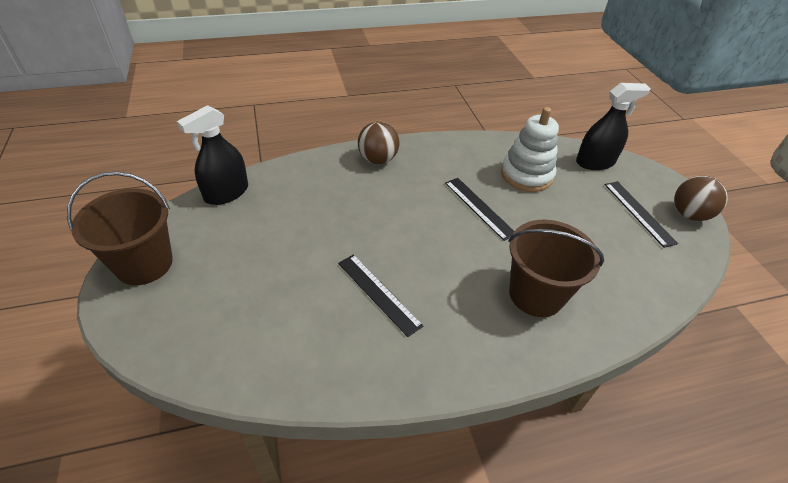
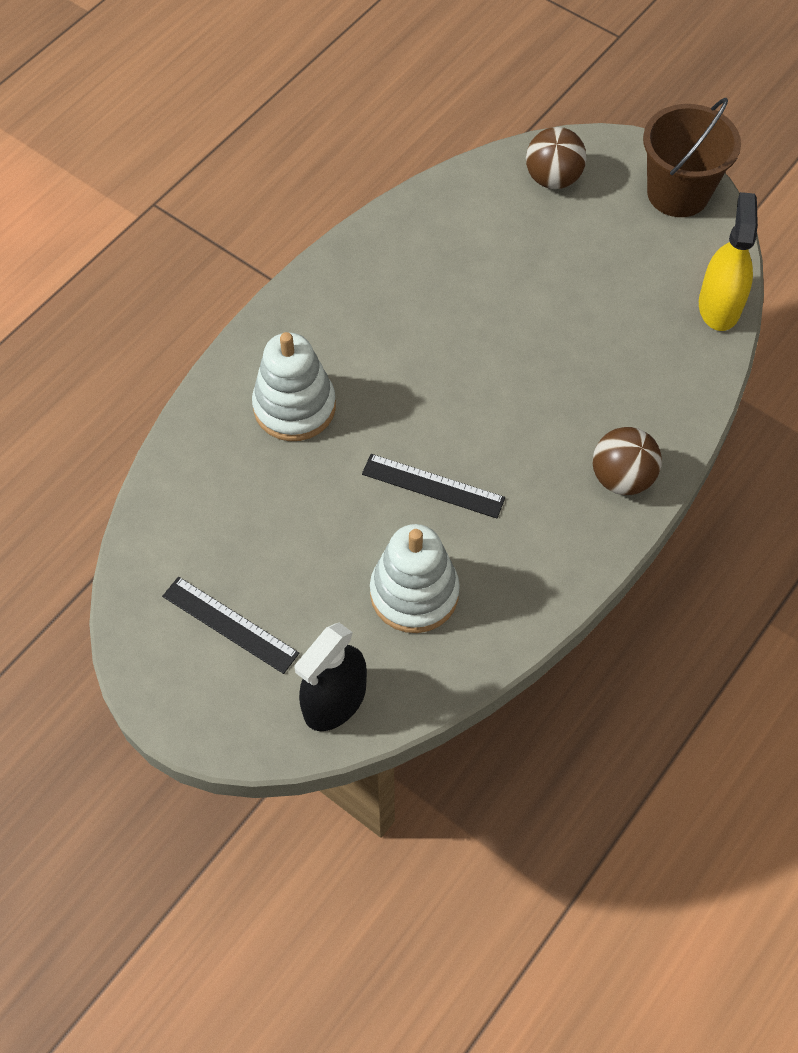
camera: 145 degrees right, 15 degrees up
(226, 193) = (719, 306): black spray bottle -> yellow spray bottle
(378, 293) = (445, 306): black ruler -> none
(536, 294) = (294, 407): brown bucket -> white stacking toy
(689, 214) = (160, 671): brown ball -> brown ball (553, 179)

